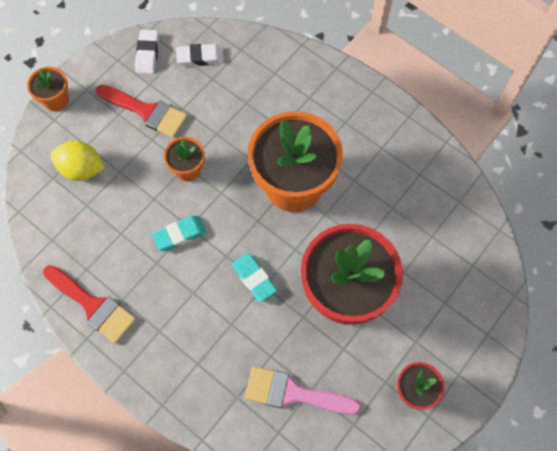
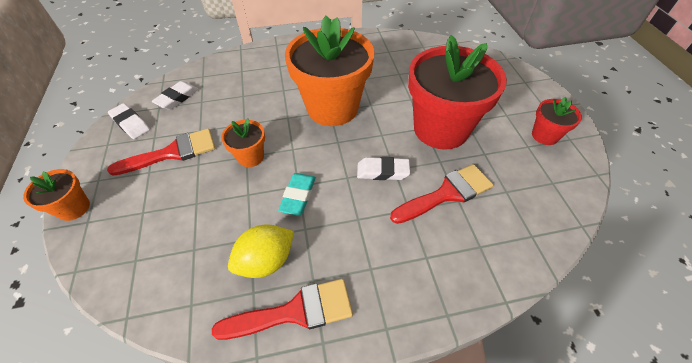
camera: 50 degrees left, 15 degrees down
(82, 169) = (158, 230): yellow lemon -> yellow lemon (266, 261)
(254, 278) = (382, 171): turquoise eraser -> white eraser
(270, 343) = (446, 193): none -> red brush
(293, 393) = (502, 205): pink brush -> none

